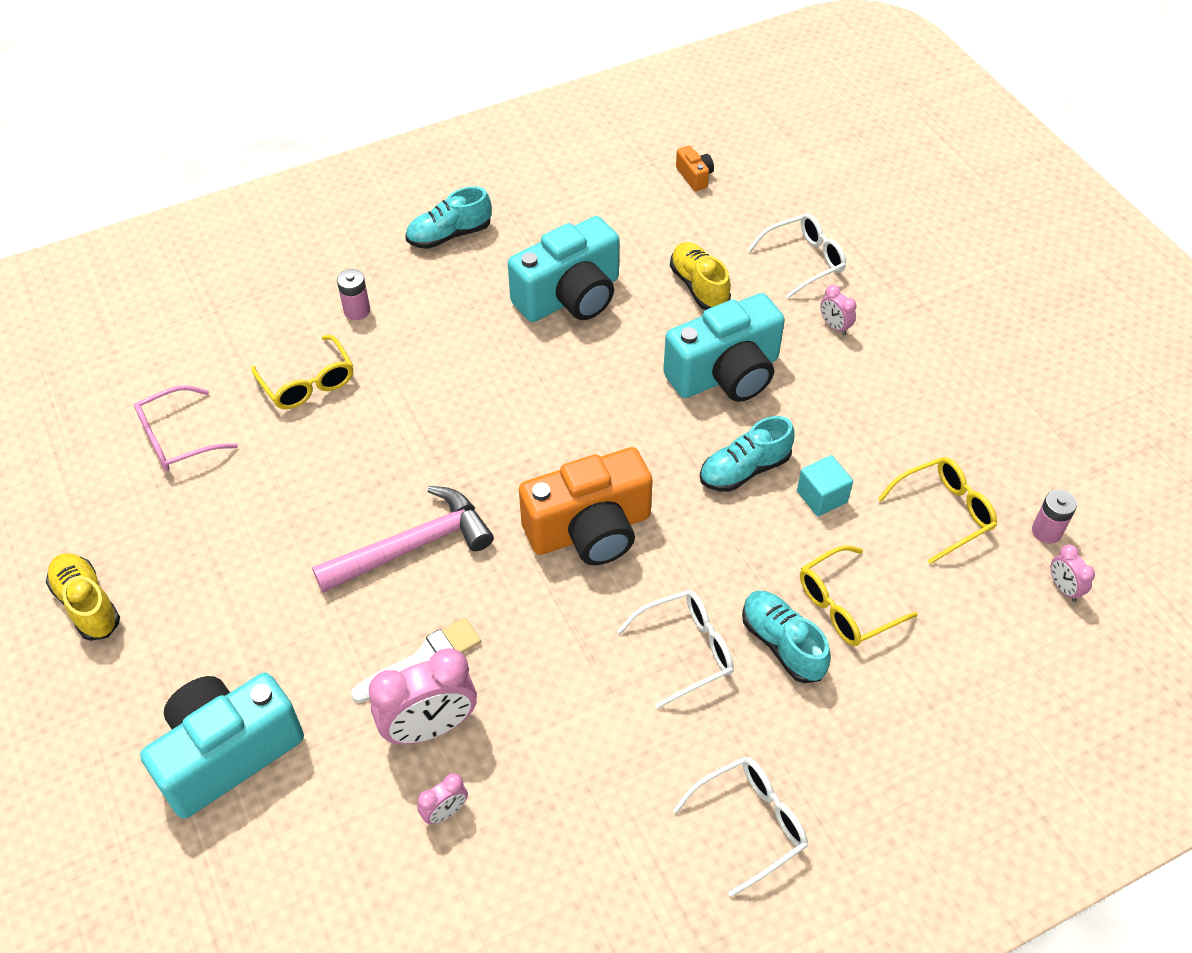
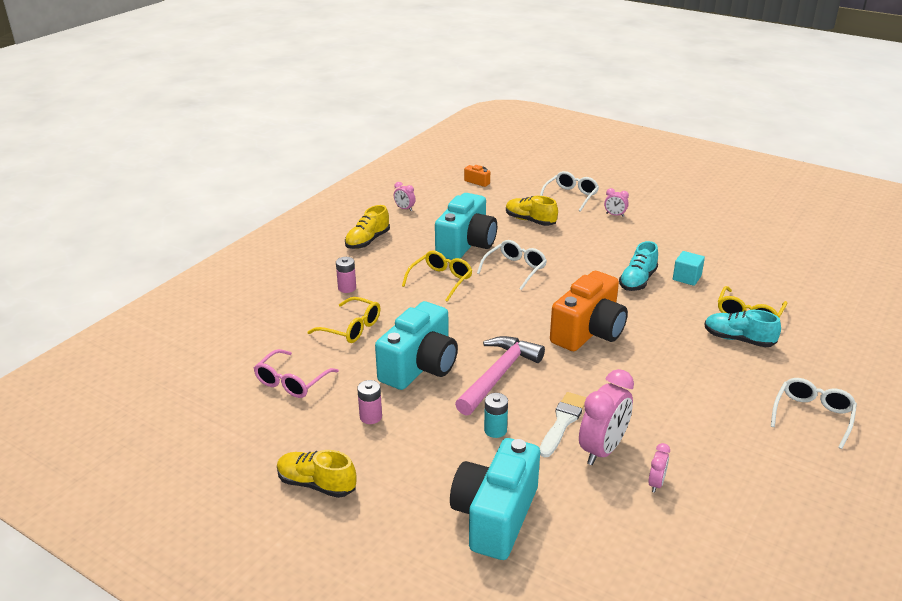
camera: 30 degrees left, 20 degrees down
(334, 630) = (495, 430): none -> turquoise battery
(449, 235) = (367, 241): turquoise shoe -> yellow shoe
(686, 650) = (696, 360): white glasses -> white glasses (515, 269)
(725, 374) = (584, 248): turquoise camera -> turquoise camera (420, 366)
(944, 512) = (748, 264): yellow glasses -> yellow glasses (441, 280)
(1046, 531) = (799, 255): pink battery -> pink battery (371, 417)
(1063, 588) = (831, 271): pink clock -> pink clock (404, 209)

